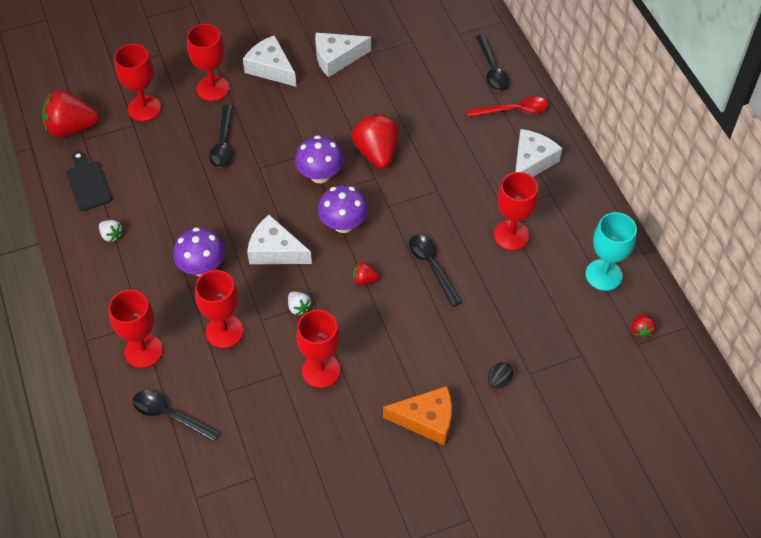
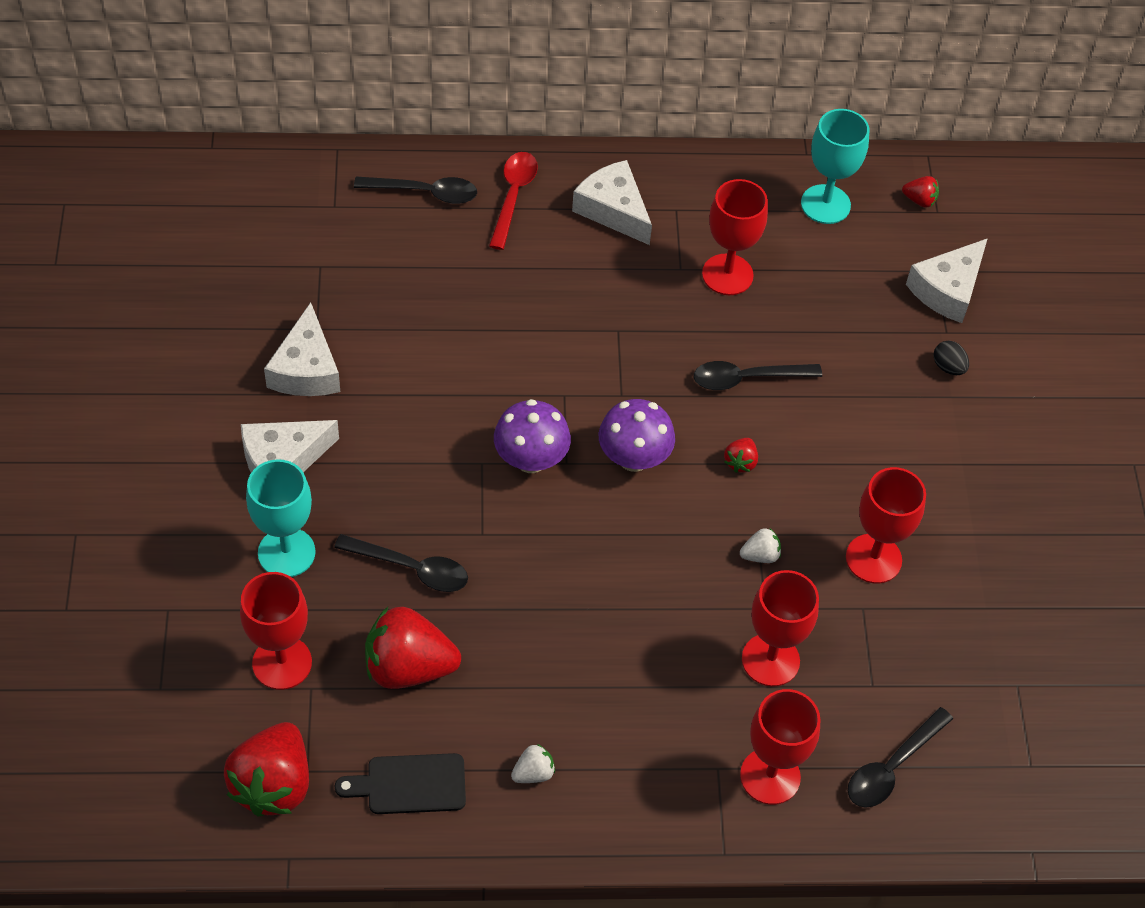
camera: 75 degrees left, 0 degrees up
(202, 267) = (644, 660): purple mushroom -> none
(213, 88) = (286, 552): red goblet -> turquoise goblet
(275, 250) = (649, 556): white cheese -> white cheese (947, 289)
(376, 153) = (519, 377): red strawberry -> red strawberry (408, 667)
(426, 419) = (983, 463): orange cheese -> none

